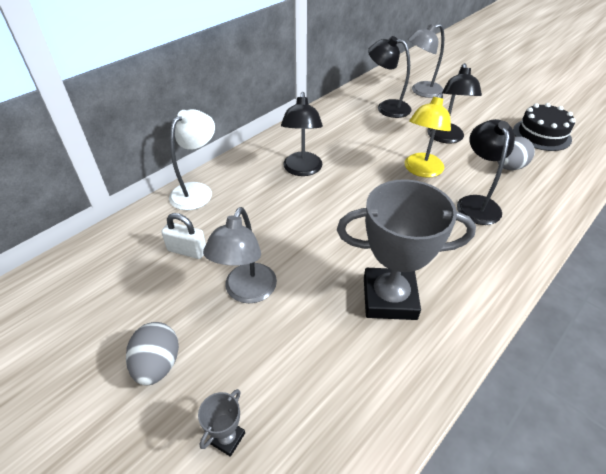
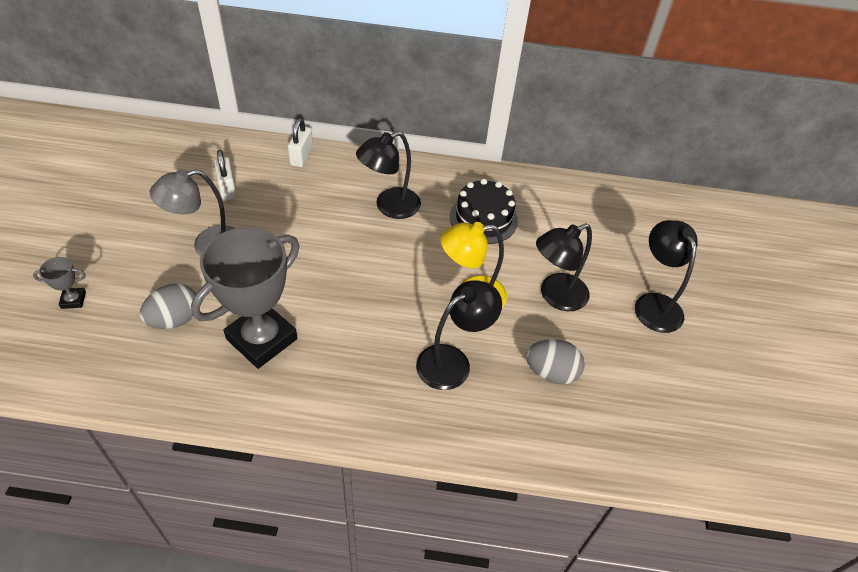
camera: 50 degrees right, 5 degrees up
(158, 365) = (111, 234): grey egg -> grey egg (175, 319)
(197, 191) = (301, 156): white lamp -> white padlock
(386, 107) = (566, 223): black lamp -> black lamp (654, 304)
(389, 298) = (262, 339): grey trophy -> grey trophy turned 75 degrees clockwise
(421, 91) = (636, 239): grey lamp -> none
(541, 135) = (659, 388): black cake -> black cake (483, 218)

